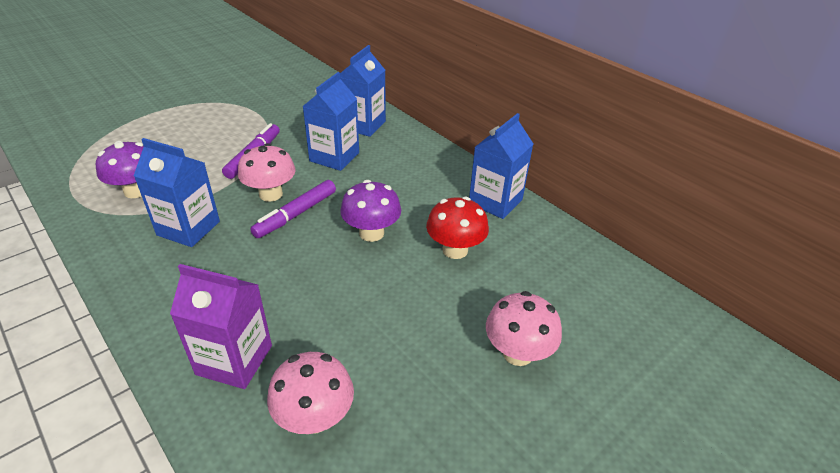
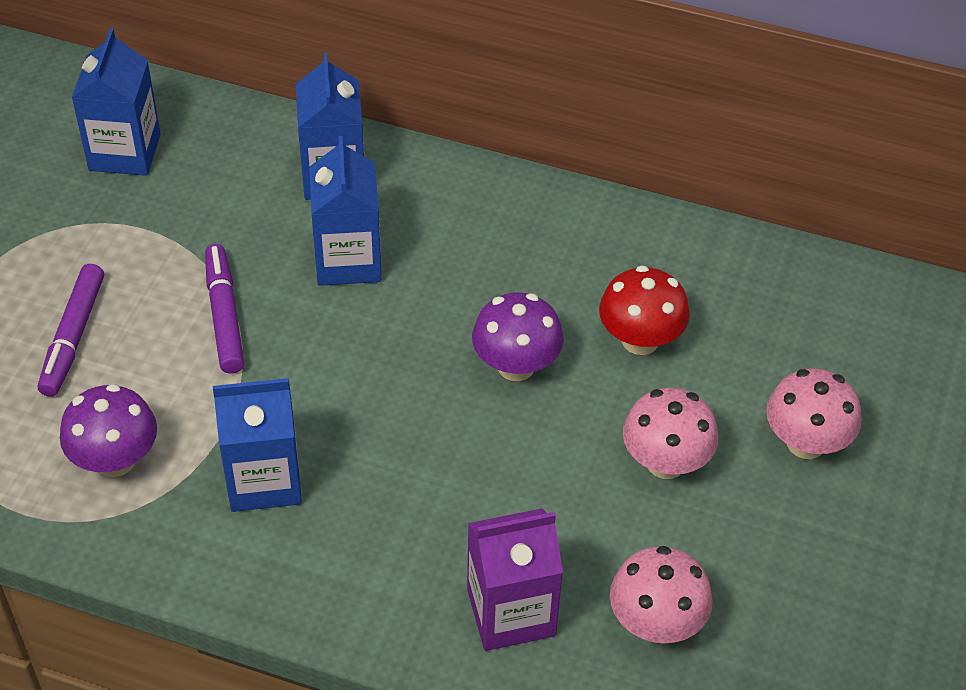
camera: 30 degrees left, 10 degrees up
(270, 194) = (320, 370): pink mushroom -> pink mushroom (665, 462)
(296, 214) = (389, 386): purple marker -> purple marker (73, 337)
(495, 202) = (634, 237): blue carton -> blue carton (125, 152)

